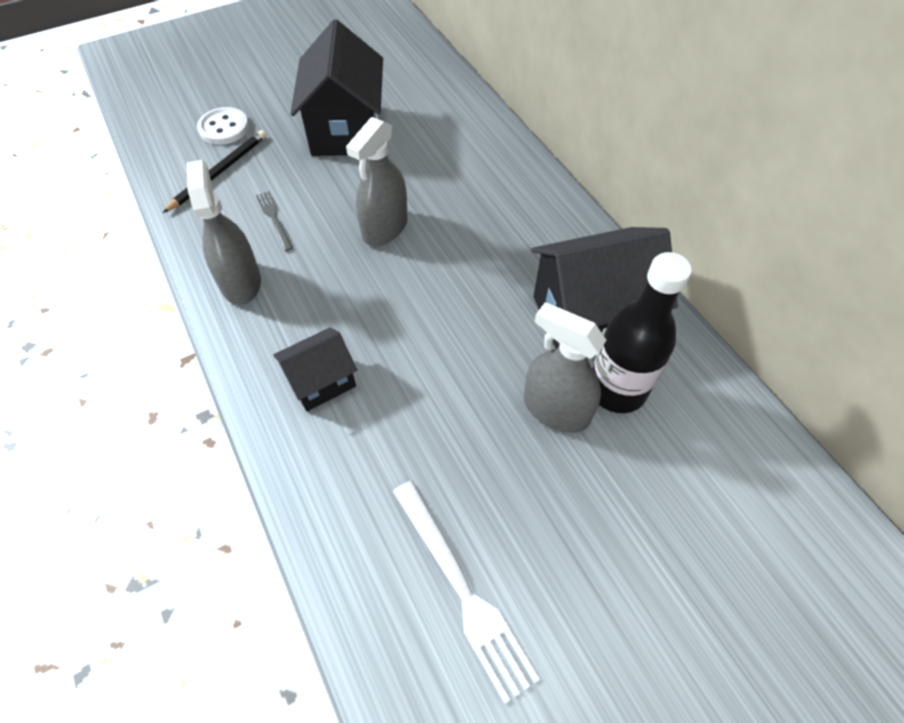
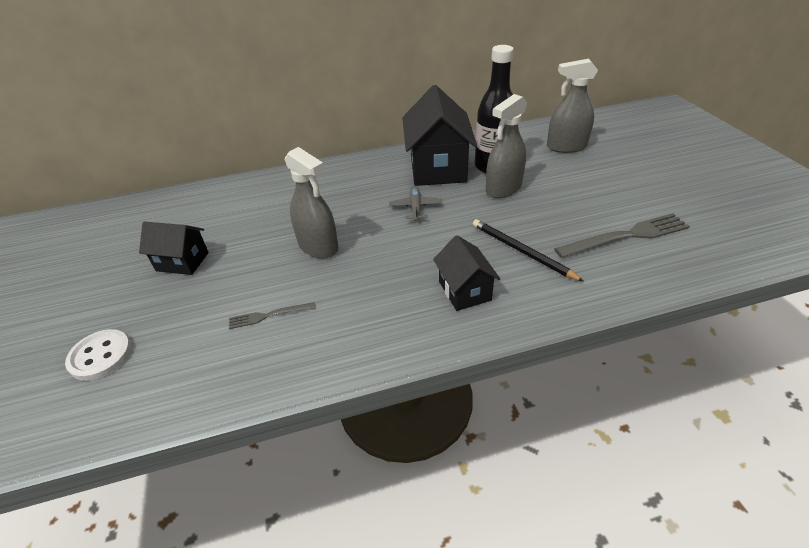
camera: 75 degrees left, 15 degrees down
(219, 172) = (172, 360): black pencil -> black pencil (521, 251)
(241, 282) = (339, 341): grey spray bottle -> grey spray bottle (566, 147)
(346, 130) = (182, 261): black house -> black house, size x0.55
(462, 590) = (626, 236): white fork -> grey fork
(481, 306) = (415, 207): none -> grey plane

